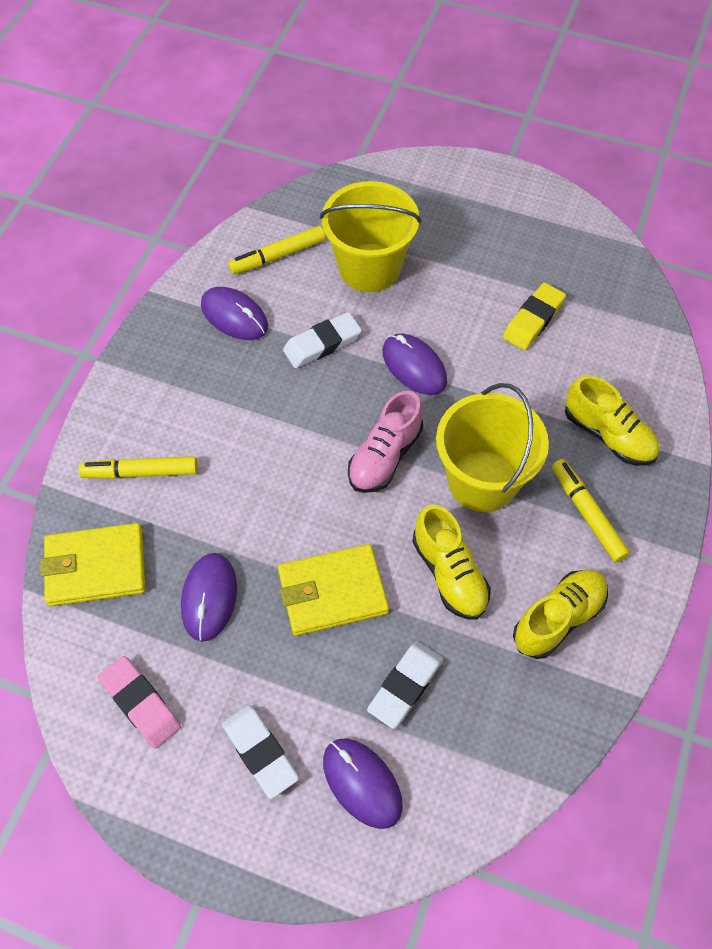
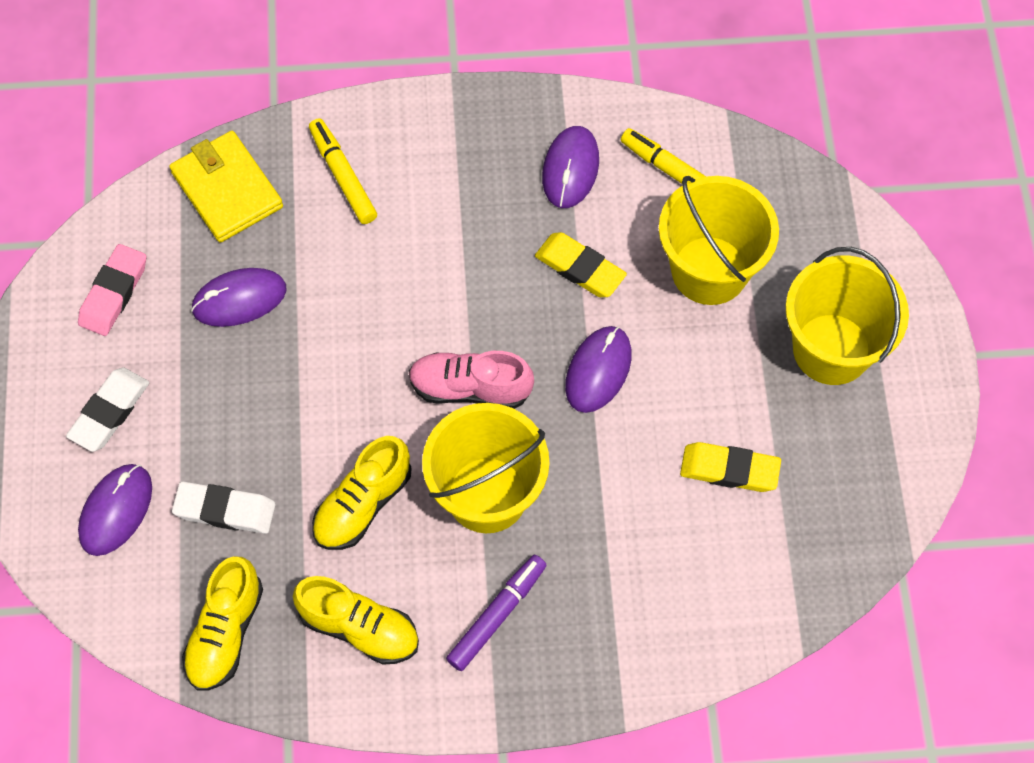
camera: 65 degrees right, 5 degrees up
(322, 344) = (580, 268): white eraser -> yellow eraser
(333, 592) = (293, 404): yellow wallet -> none
(468, 226) = (831, 349): none -> yellow bucket
(587, 514) = (497, 615): yellow marker -> purple marker
(608, 435) = (610, 604): yellow shoe -> yellow shoe (225, 632)

